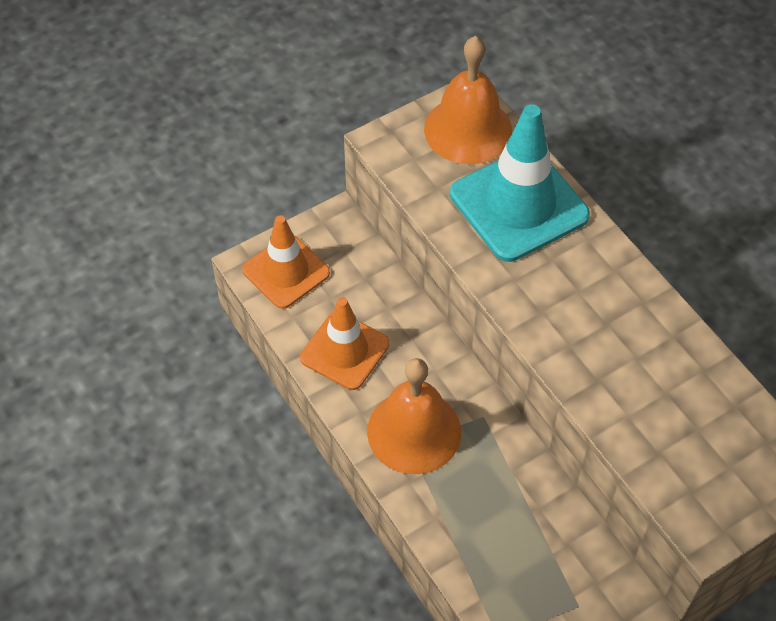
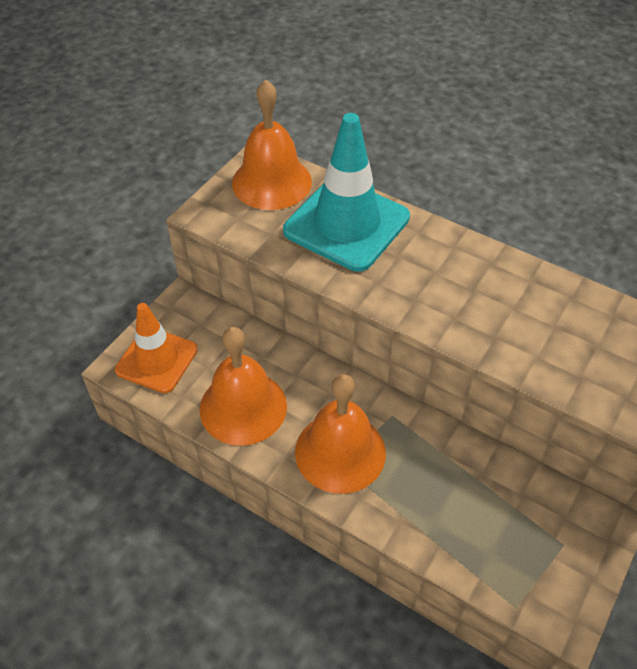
camera: 25 degrees left, 5 degrees down
(344, 351) = (243, 407): orange traffic cone -> orange bell

